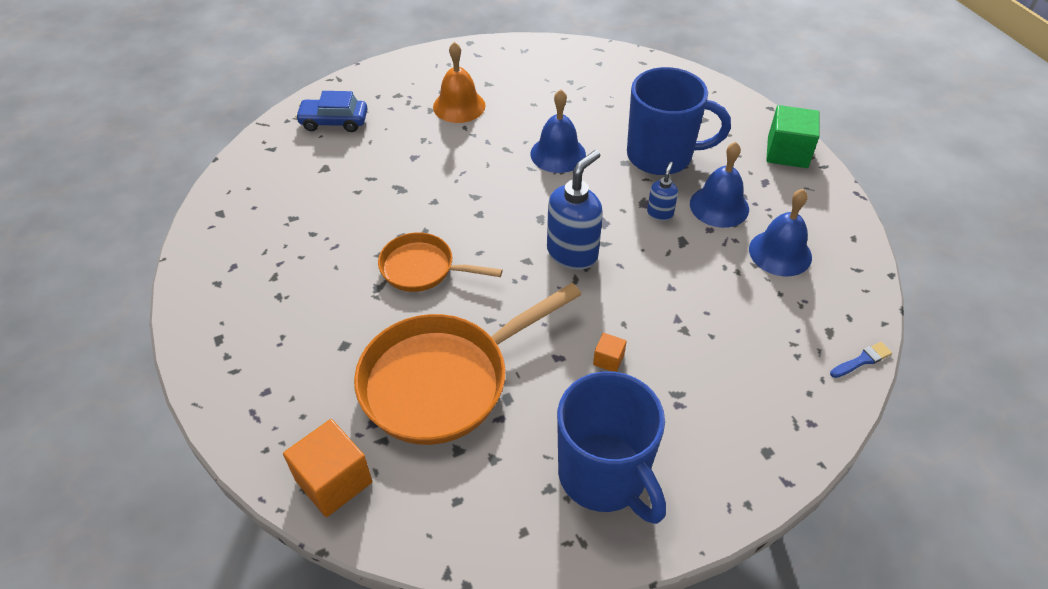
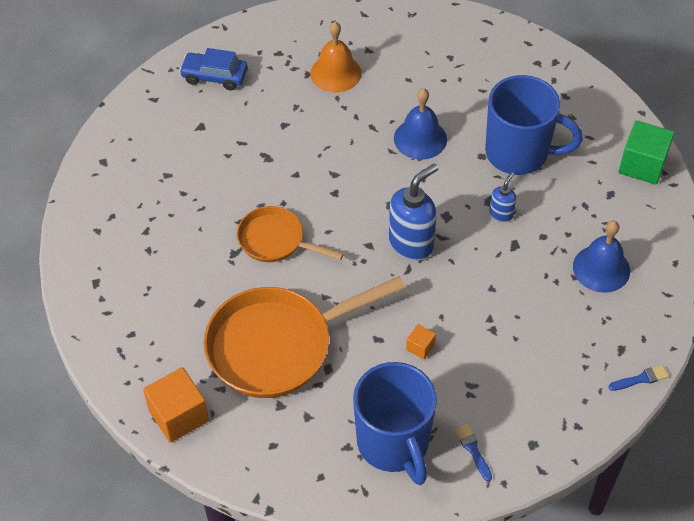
camera: 10 degrees right, 5 degrees up
(700, 469) = (473, 450): none -> blue brush
(719, 206) = (559, 214): blue bell -> none

